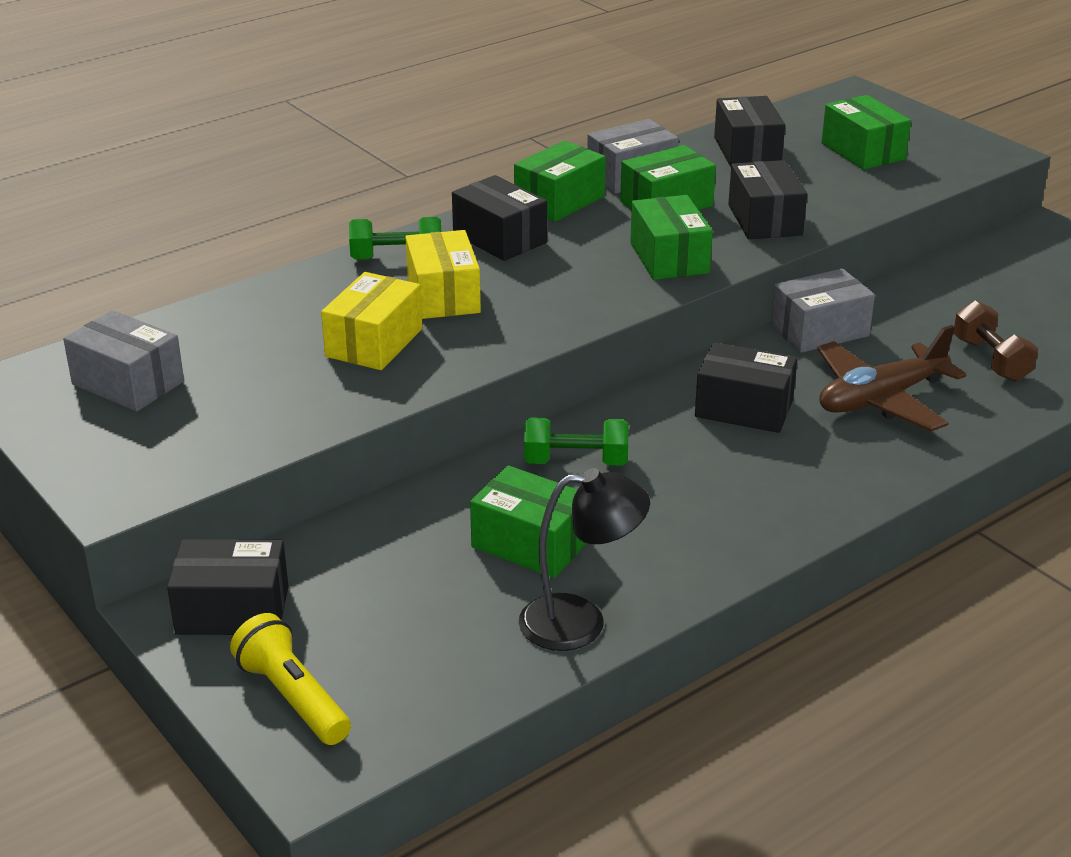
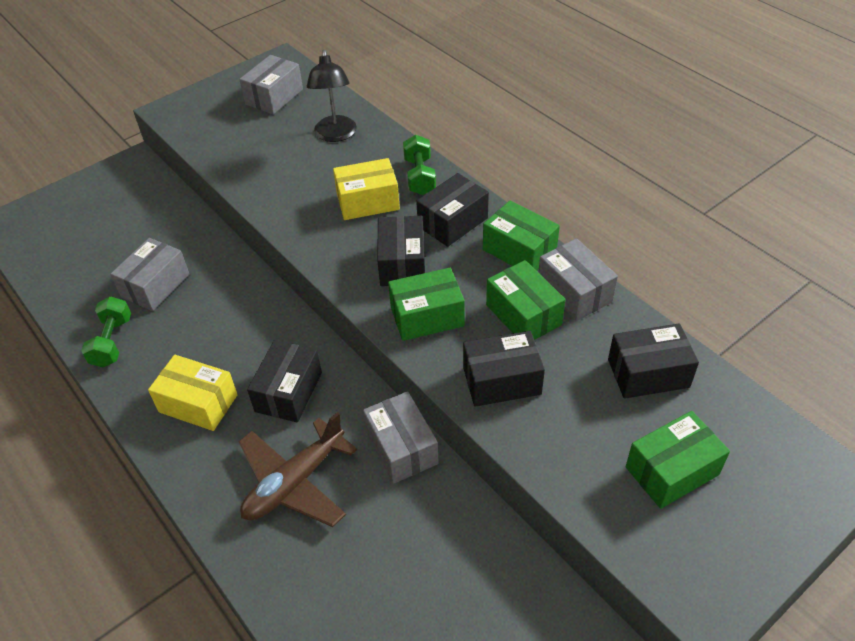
camera: 90 degrees right, 15 degrees up
(232, 610) = (128, 181): black box -> black box (402, 263)
(293, 698) = (57, 210): yellow flashlight -> none
(374, 343) = (309, 178): yellow box -> yellow box (198, 403)
(530, 544) = (155, 285): green box -> grey box
(575, 462) = (235, 302): green dumbbell -> green dumbbell (112, 342)
(580, 622) = (80, 310): black lamp -> black lamp (335, 135)
(881, 399) = (295, 482): brown plane -> brown plane turned 105 degrees counterclockwise
(991, 360) = (352, 578): brown dumbbell -> none

